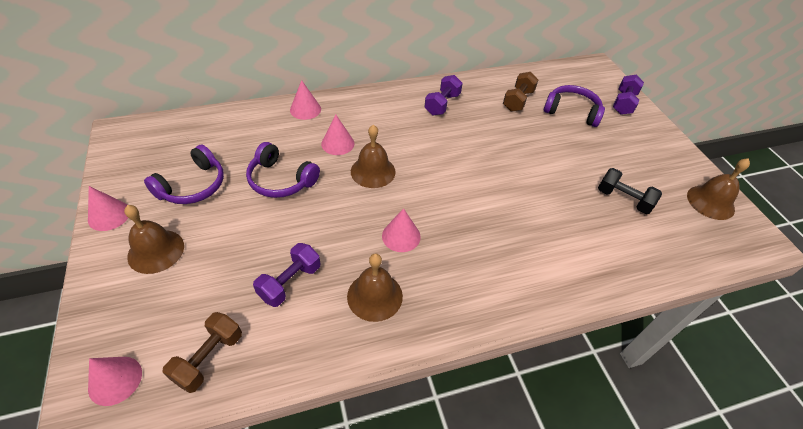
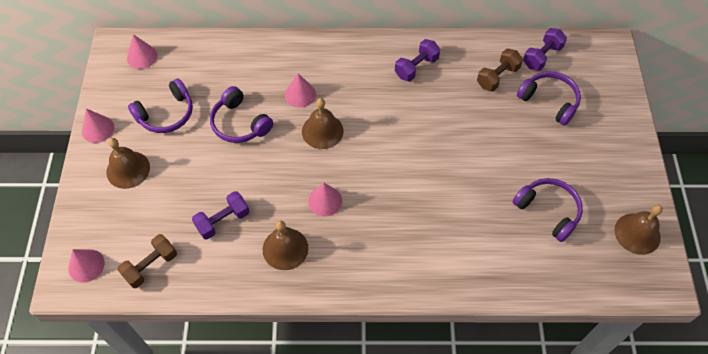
camera: 20 degrees right, 10 degrees up
(305, 109) = (281, 49): pink cone -> pink cone (142, 56)
(623, 103) = (613, 101): purple dumbbell -> purple dumbbell (542, 56)
(623, 199) = (548, 211): black dumbbell -> purple headphones

